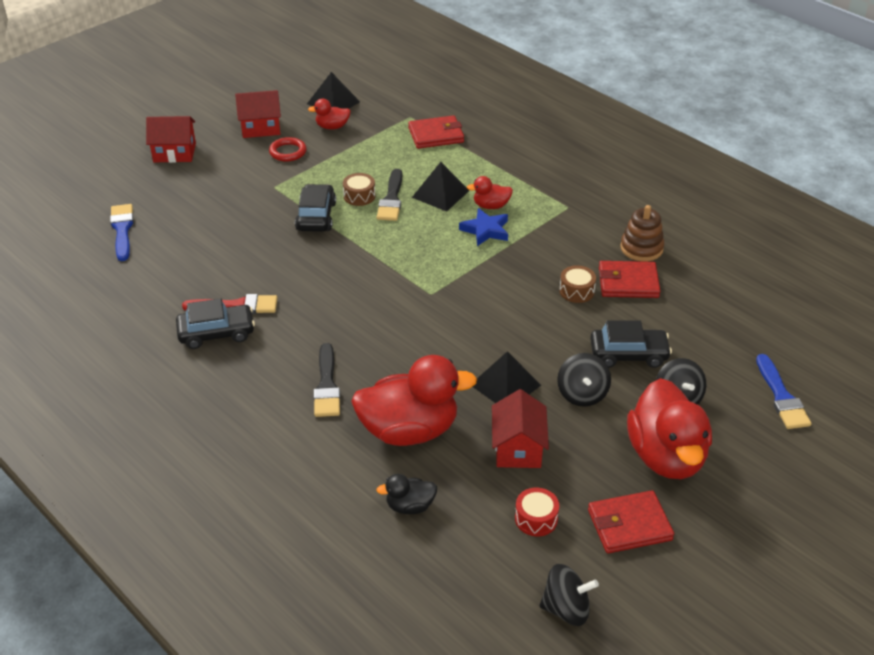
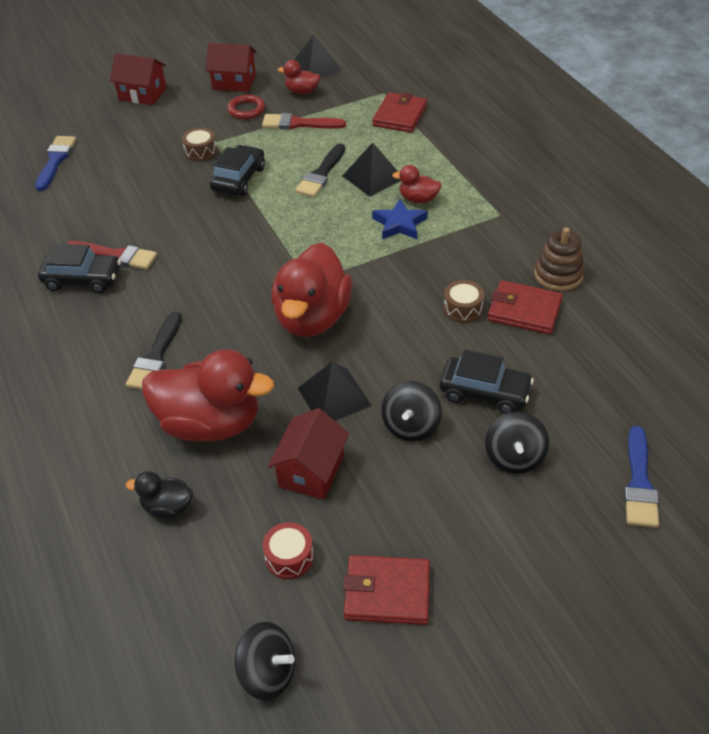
camera: 20 degrees right, 5 degrees up
(345, 157) = (298, 124): none -> red brush
(359, 196) = (291, 165): brown drum -> brown drum (200, 151)
(436, 135) = (400, 116): red wallet -> red wallet turned 75 degrees counterclockwise
(666, 456) = (469, 521): red duck -> red duck (312, 318)

